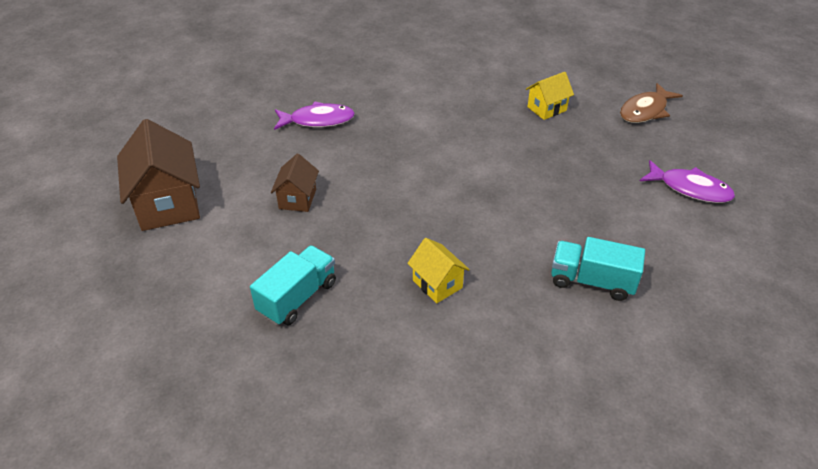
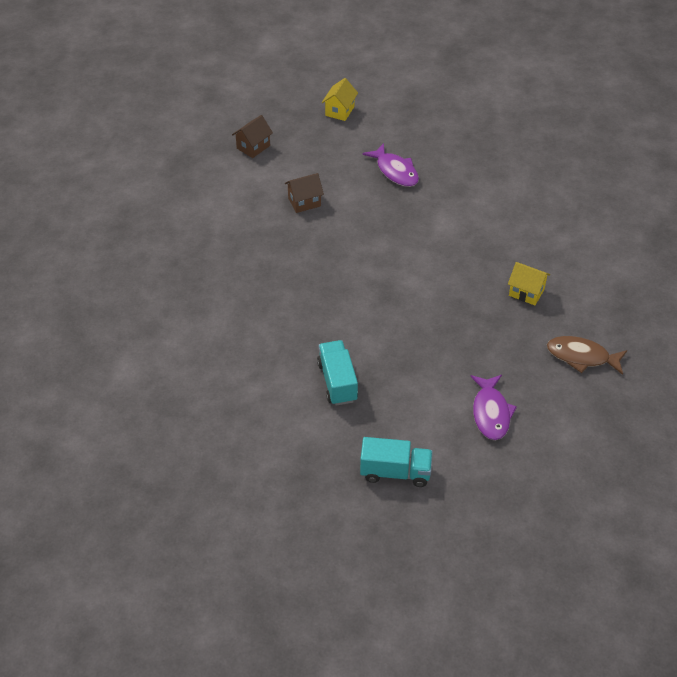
camera: 60 degrees right, 5 degrees up
(168, 204) = (253, 147): brown house -> brown house, size x0.54
(297, 297) = (219, 244): turquoise truck -> turquoise truck (395, 472)
(437, 284) = (277, 303): yellow house -> yellow house (339, 111)

